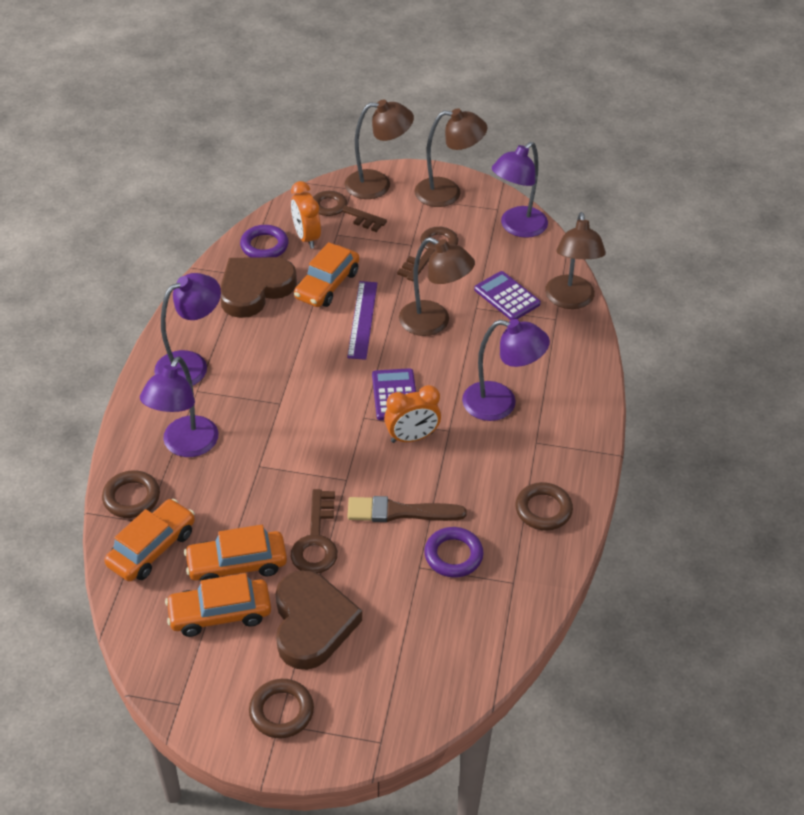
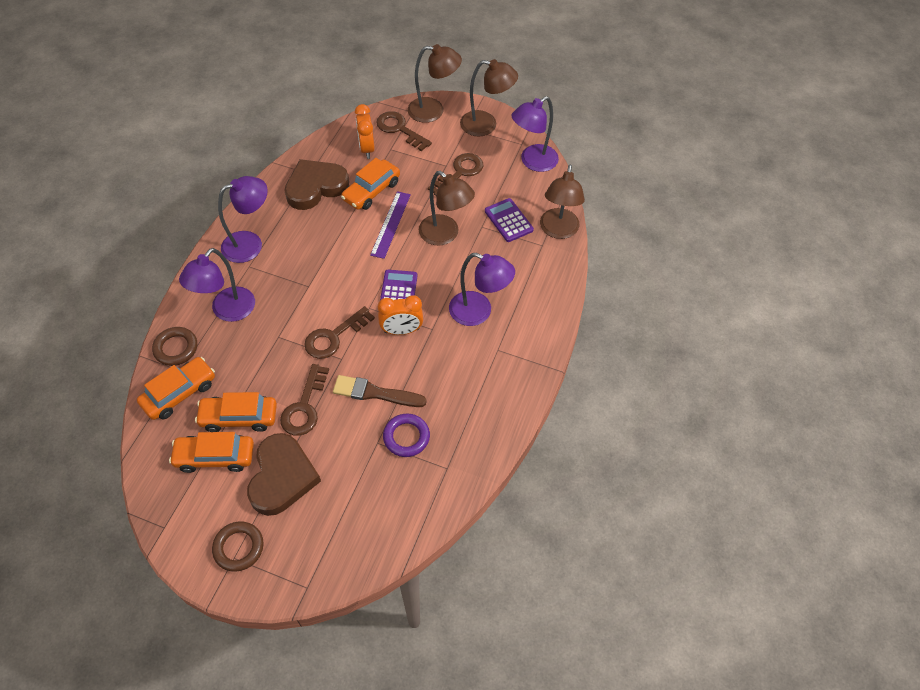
camera: 10 degrees right, 10 degrees up
(264, 246) = (332, 151): purple ring -> none
(329, 456) = (334, 336): none -> brown key
(543, 509) = (487, 409): brown ring -> none

